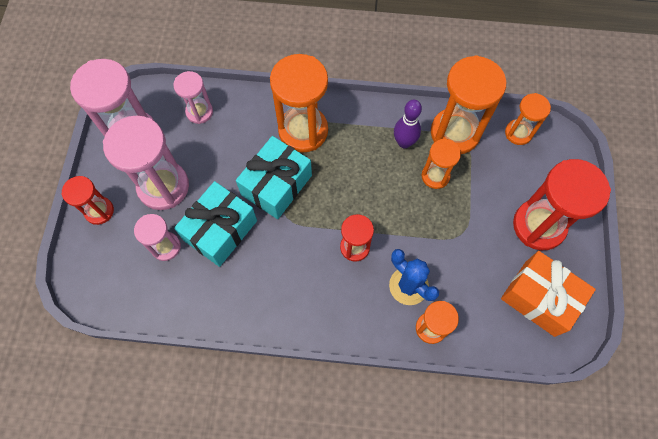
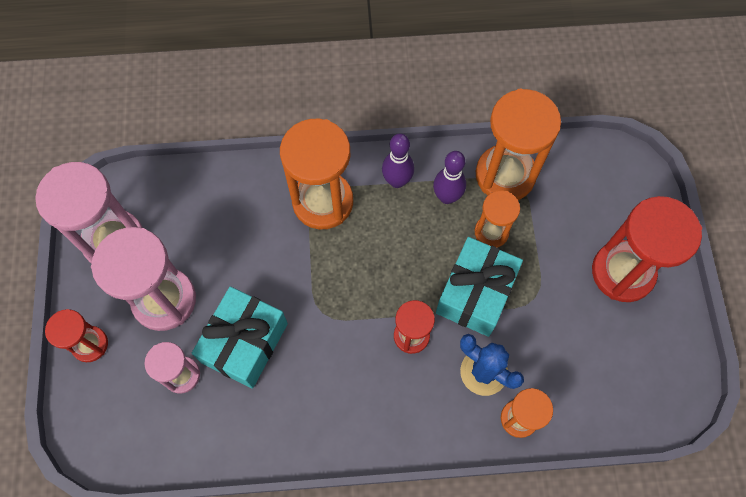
camera: 10 degrees left, 0 degrees up
(199, 112) = (191, 198): pink hourglass -> none
(276, 185) = (303, 275): turquoise gift -> turquoise gift (475, 293)
(366, 124) = (397, 181): none -> purple bowling pin
(518, 133) = (579, 163): orange hourglass -> none
(539, 298) = (638, 360): orange gift -> none

